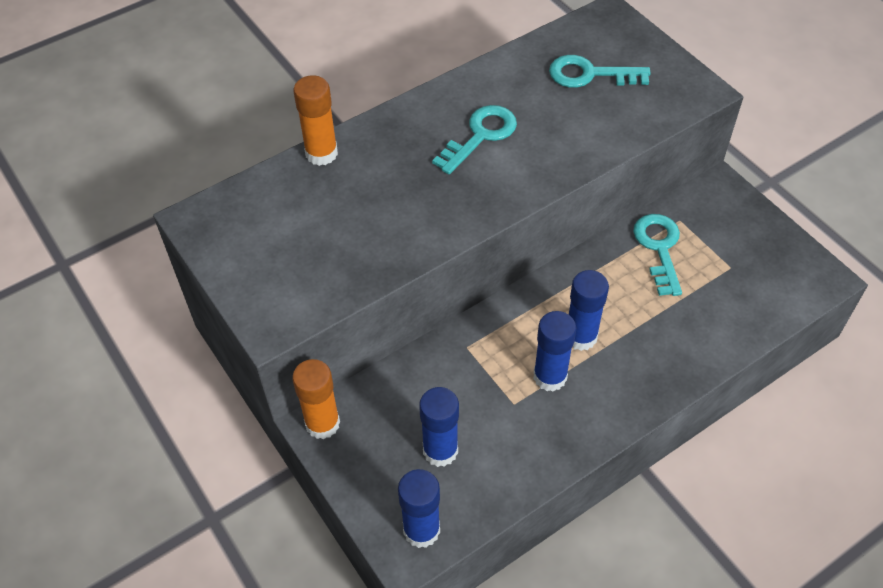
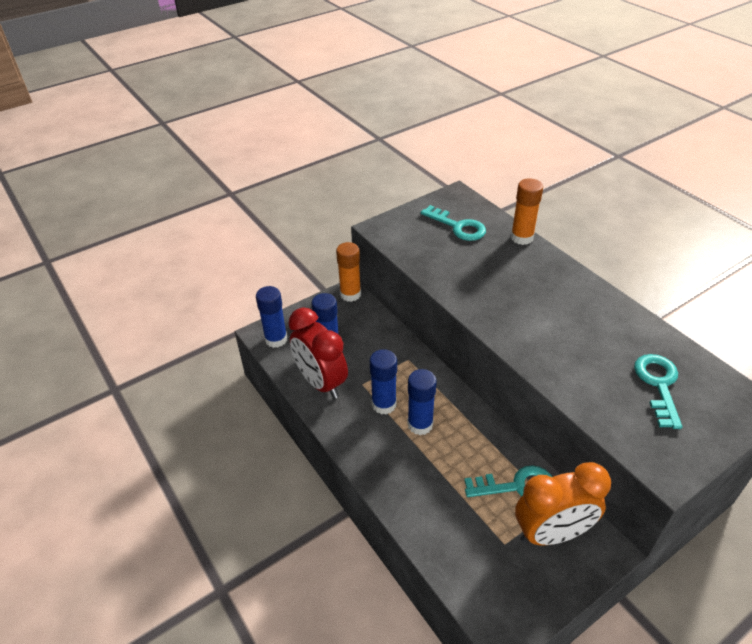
camera: 90 degrees right, 10 degrees down
(480, 136) = (560, 314): turquoise key -> turquoise key (458, 226)
(512, 457) = (321, 382): none -> red clock
(712, 227) = (551, 533): none -> orange clock

